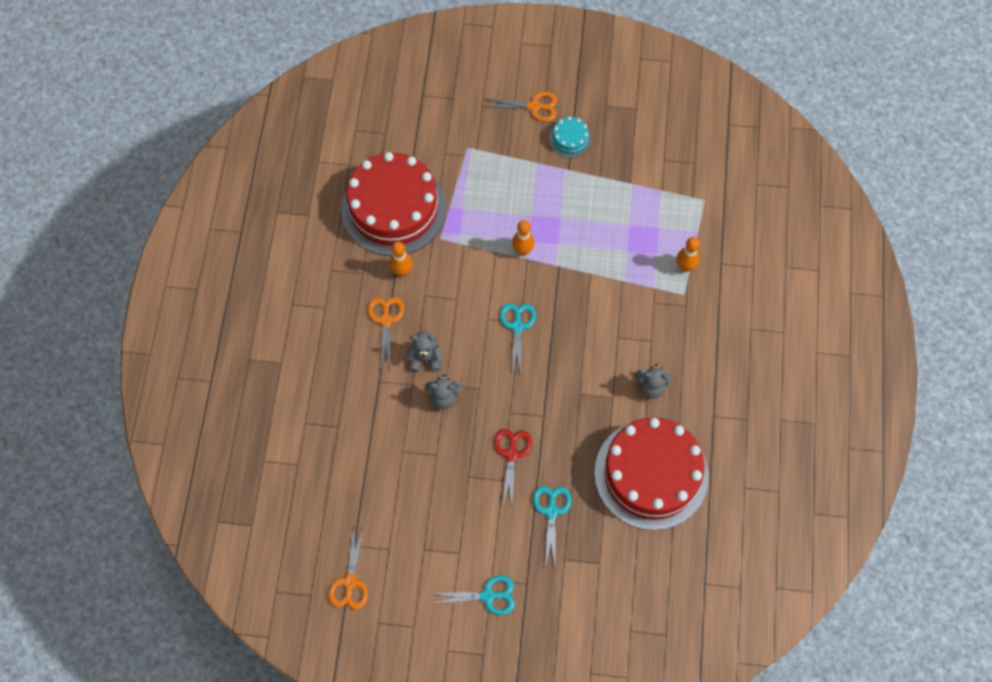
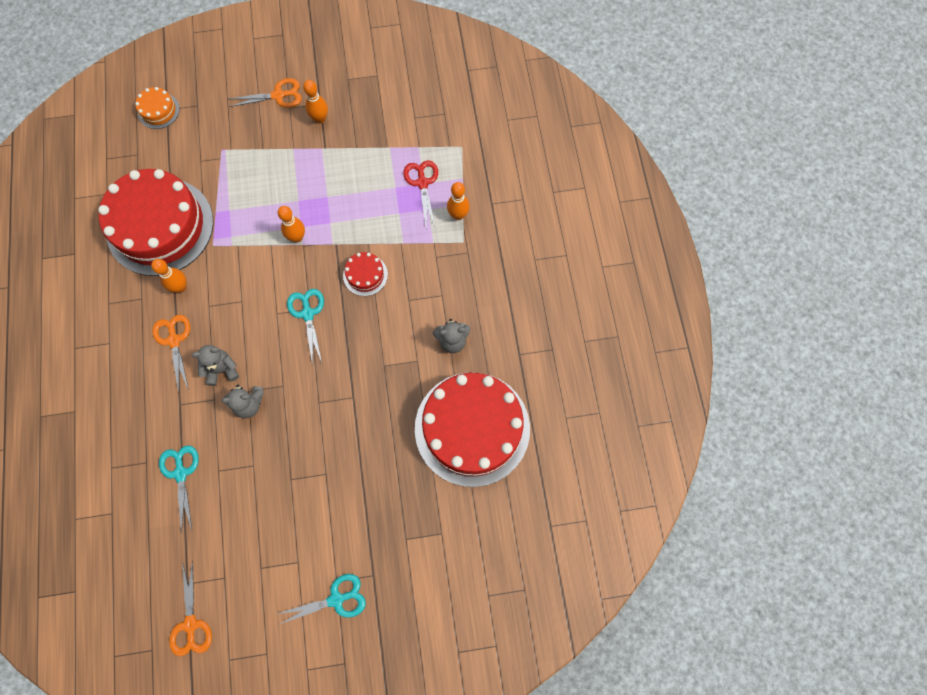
camera: 15 degrees left, 5 degrees up
(414, 94) = (158, 110): none -> orange cake
(512, 454) = (329, 444): red scissors -> red scissors (422, 183)
(551, 511) = (382, 493): turquoise scissors -> turquoise scissors (181, 473)
(570, 139) = (320, 119): turquoise cake -> orange bowling pin
(581, 303) = (365, 275): none -> red cake

